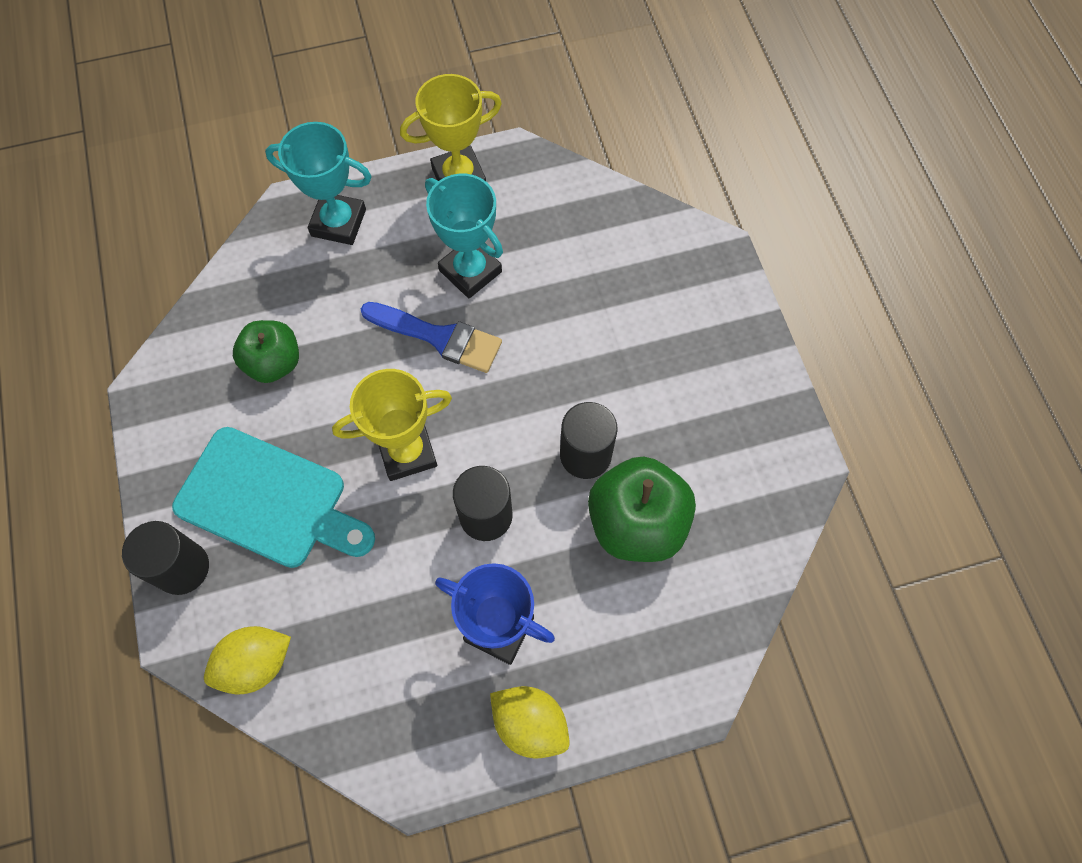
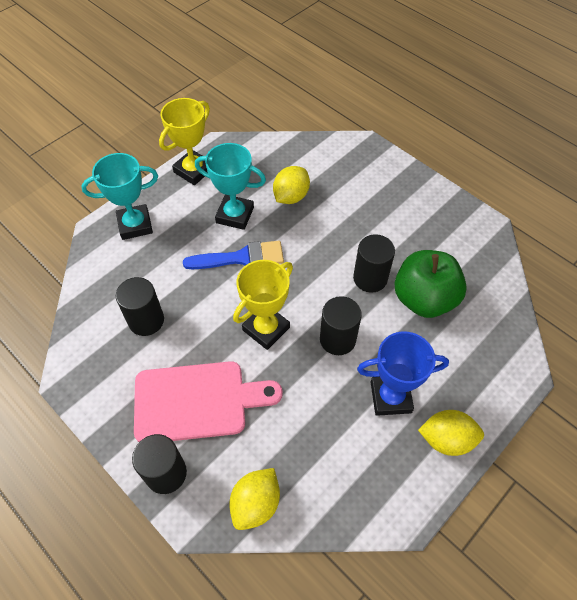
camera: 30 degrees left, 10 degrees down
(269, 500) = (197, 401): turquoise cutting board -> pink cutting board
(274, 363) = (146, 320): green apple -> black cylinder
(561, 280) = (291, 196): none -> yellow lemon

